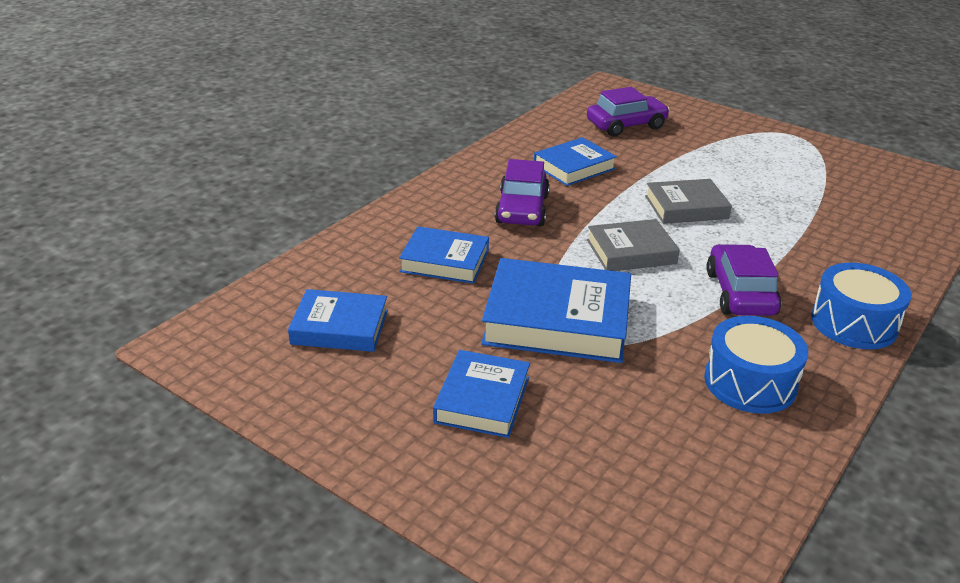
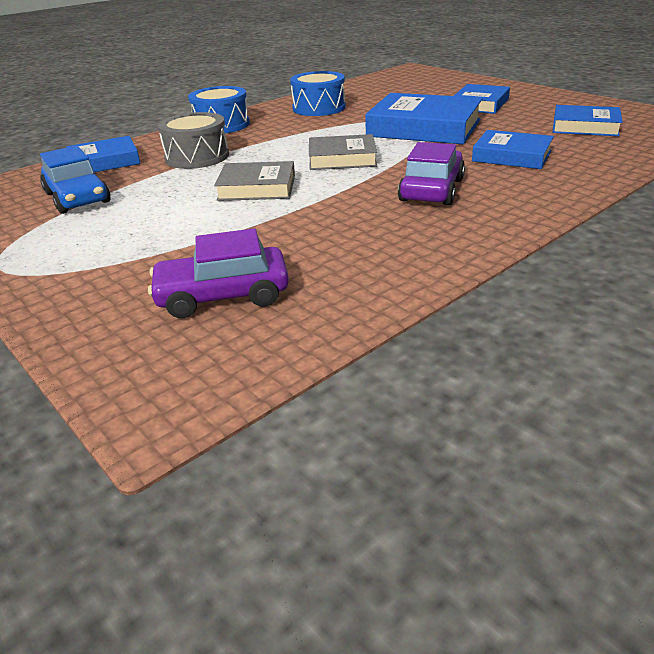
camera: 165 degrees left, 0 degrees up
(574, 167) = (349, 232): blue book -> blue book (104, 162)
(740, 293) = (279, 137): purple car -> none
(800, 251) = (197, 157): none -> grey drum
(839, 190) = (77, 198): none -> blue car

